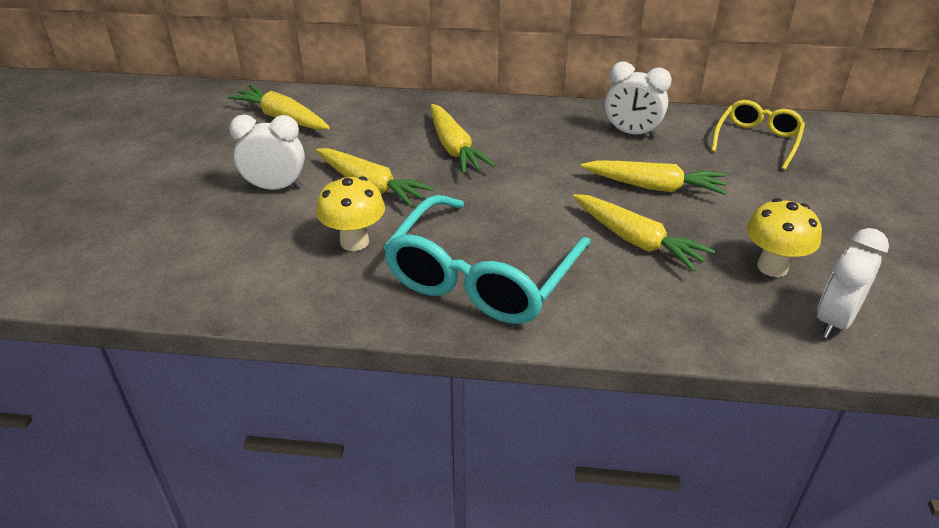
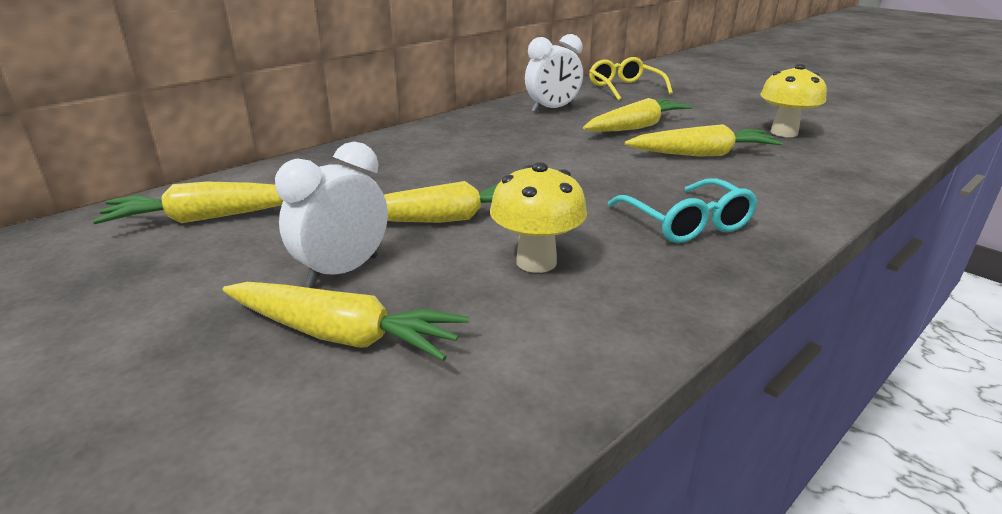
camera: 50 degrees left, 10 degrees down
(454, 148) = (452, 164): yellow carrot -> yellow carrot (342, 335)
(481, 278) = (686, 223): turquoise glasses -> turquoise glasses, size x0.56
(834, 321) = (864, 139): white clock -> none

